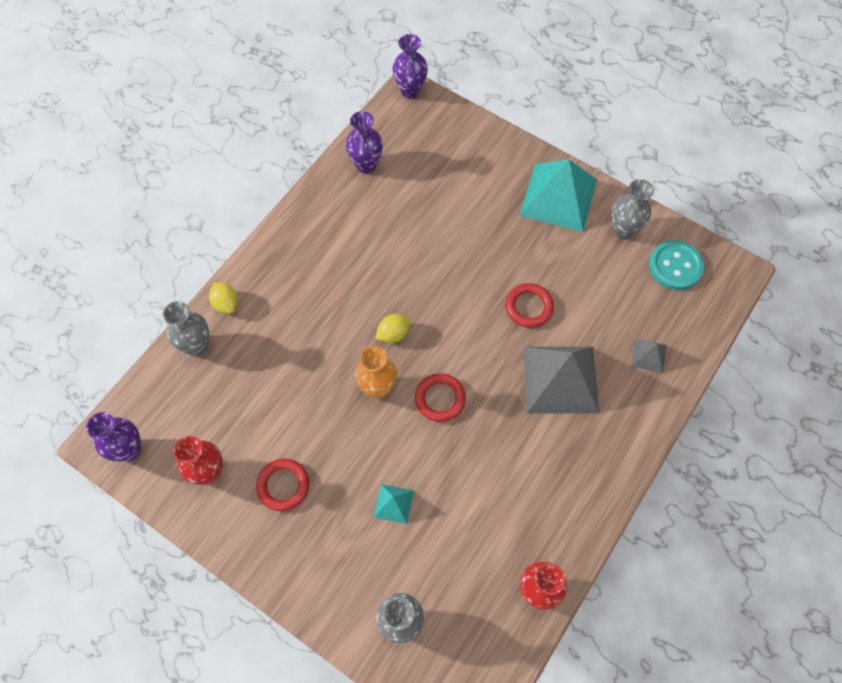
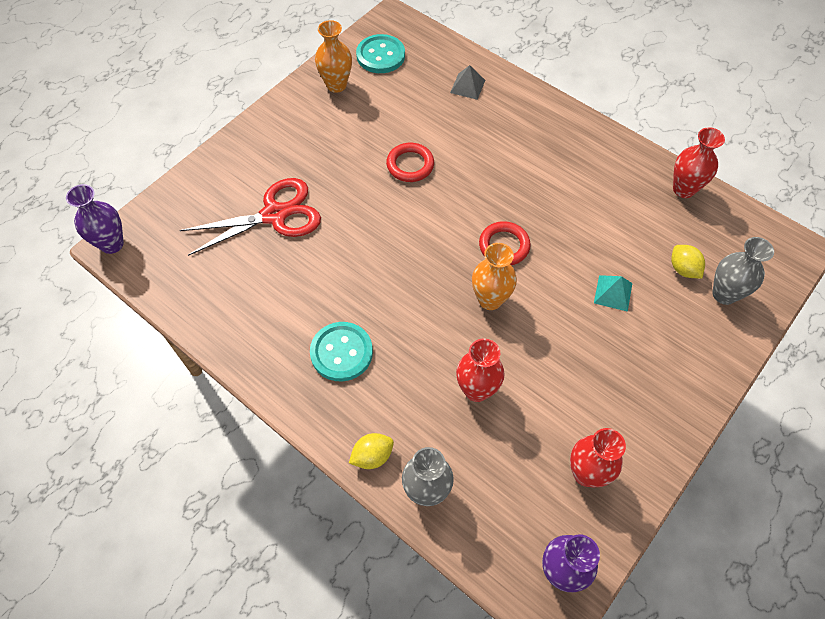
camera: 85 degrees left, 5 degrees down
(283, 485) = (598, 394): red ring -> none
(285, 380) = (476, 390): none -> red vase
(317, 271) = (341, 352): none -> turquoise button
(366, 165) = (206, 295): purple vase -> none
(393, 334) = (429, 281): yellow lemon -> yellow lemon (683, 269)
(453, 201) = (274, 215): none -> red scissors
(558, 197) = (289, 127): turquoise pyramid -> none
(560, 379) = (487, 150): grey pyramid -> none
(623, 230) = (336, 85): grey vase -> orange vase

